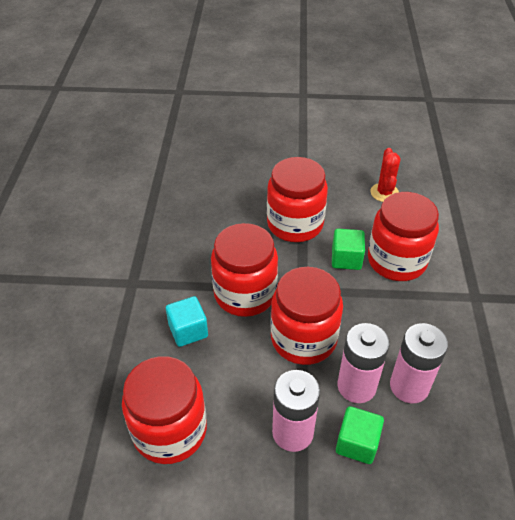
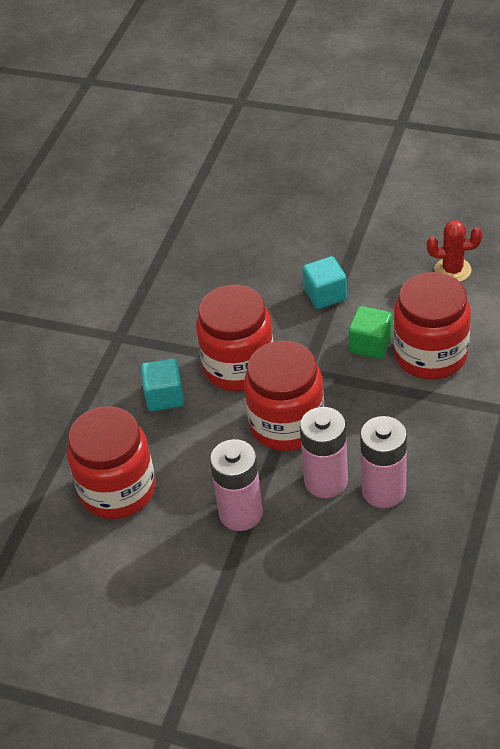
camera: 20 degrees right, 0 degrees up
(295, 224) = (325, 295): red jar -> turquoise cube
(357, 443) = (303, 534): green cube -> none
(384, 193) = (452, 270): red cactus -> red cactus turned 75 degrees clockwise

